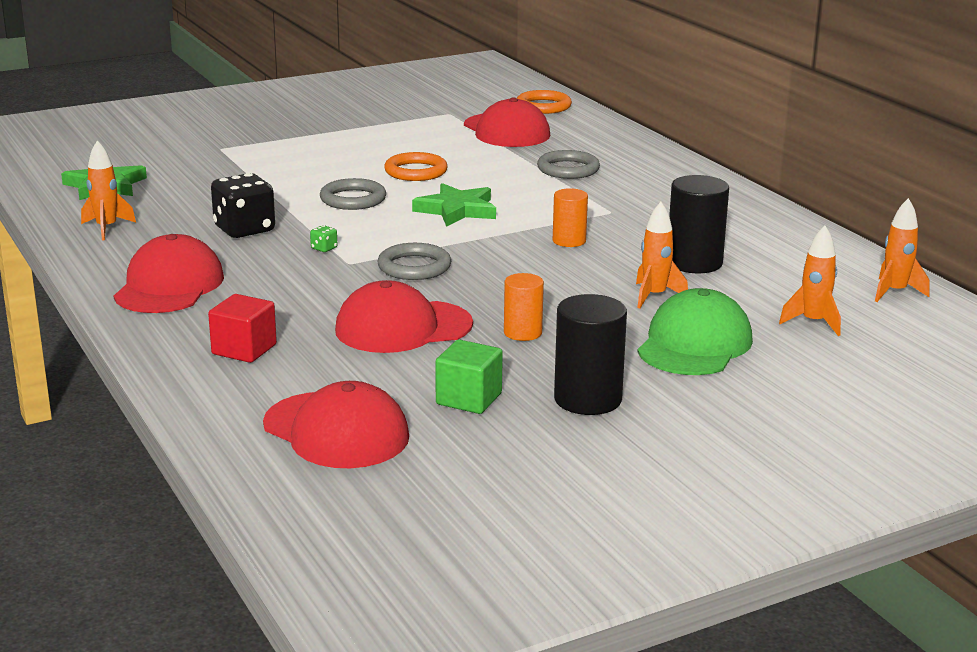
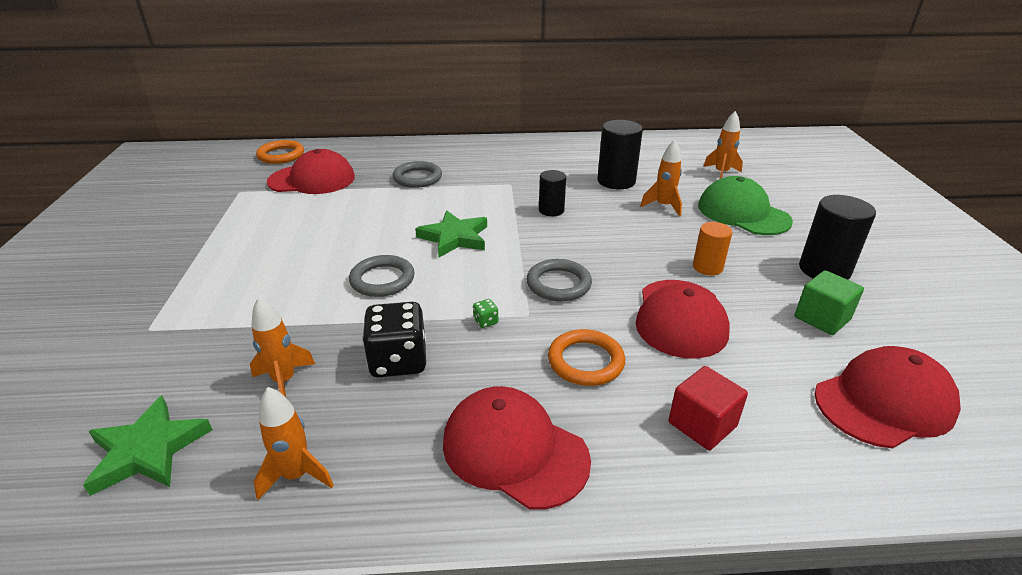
camera: 65 degrees left, 10 degrees up
(416, 171) = (352, 235): orange ring -> orange ring (585, 361)
(569, 241) = (551, 210): orange cylinder -> black cylinder
(895, 292) = (687, 144): orange rocket -> orange rocket (284, 381)

